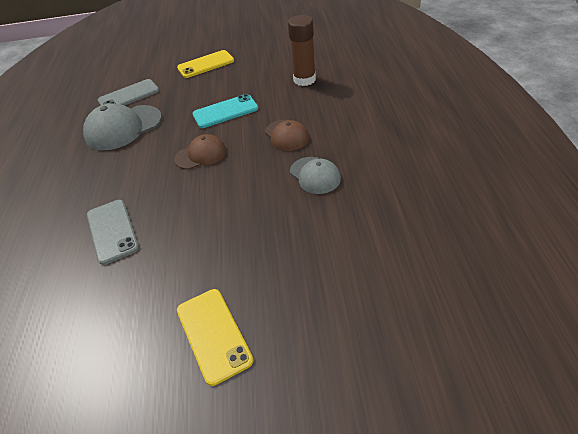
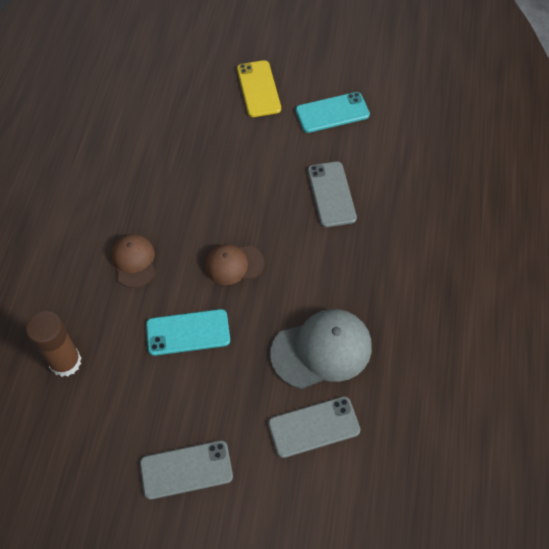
camera: 170 degrees left, 15 degrees up
(107, 327) = (332, 112): none -> turquoise phone
(206, 64) = (186, 469): yellow phone -> grey phone
(315, 175) = (131, 197): grey cap -> none

